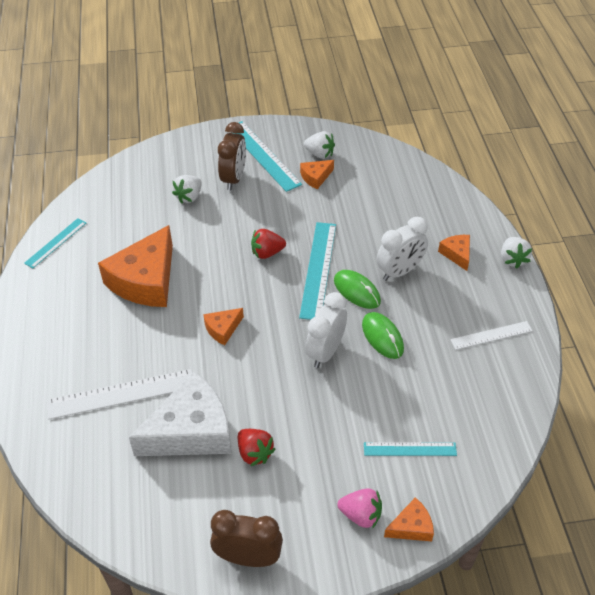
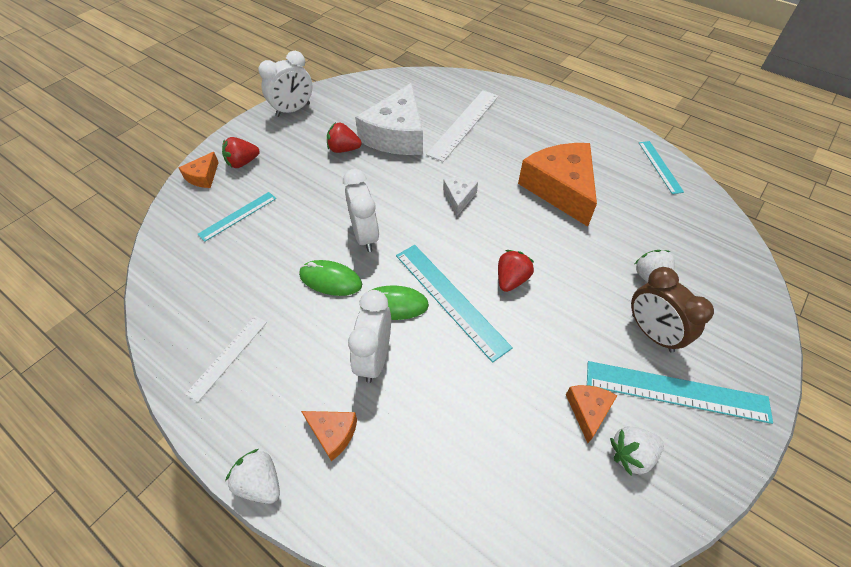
camera: 135 degrees right, 5 degrees up
(222, 329) = (459, 197): orange cheese -> white cheese
(248, 557) = (293, 110): brown clock -> white clock
(361, 515) = (243, 163): pink strawberry -> red strawberry

